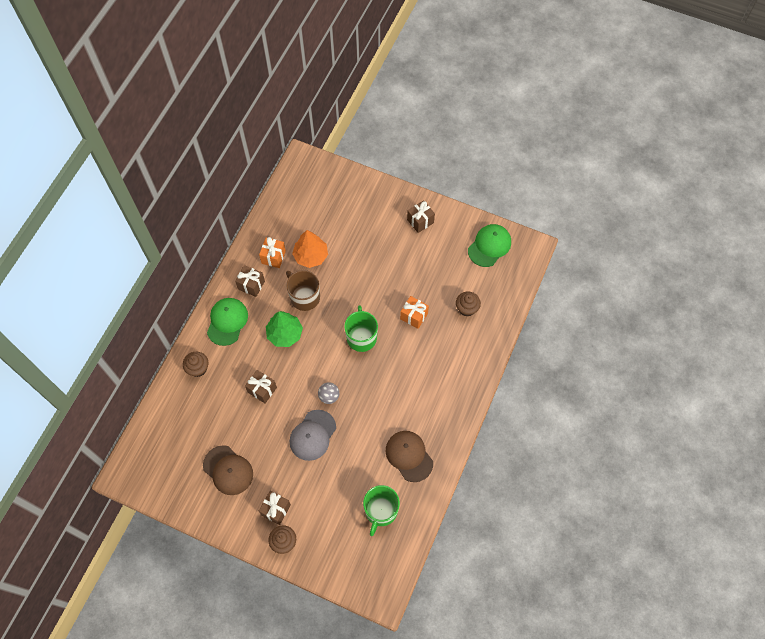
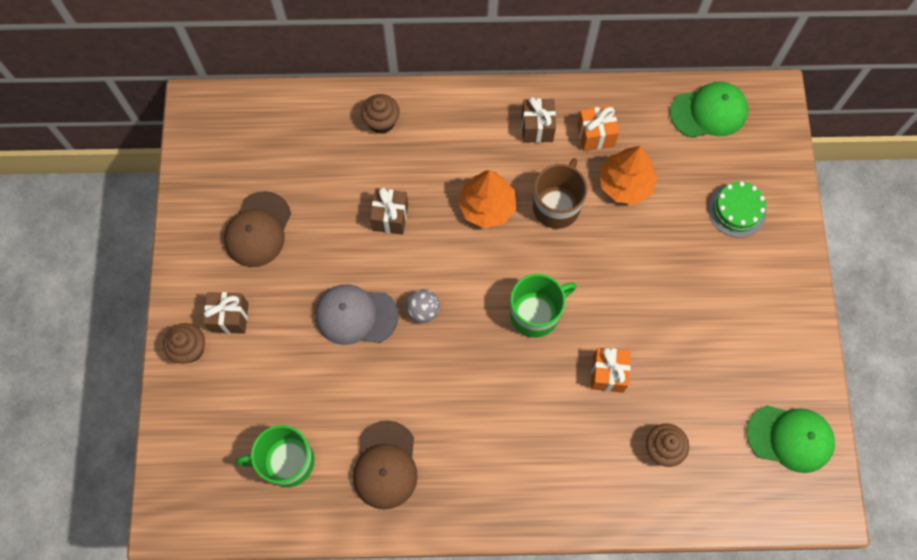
camera: 65 degrees right, 5 degrees up
(227, 321) = (467, 124): green cap -> green cap (709, 112)
(285, 334) = (487, 207): green tree -> orange tree
(356, 209) = (736, 210): none -> green cake
(409, 456) = (385, 465): brown cap -> brown cap turned 150 degrees clockwise
(420, 221) = (771, 312): brown gift -> none

